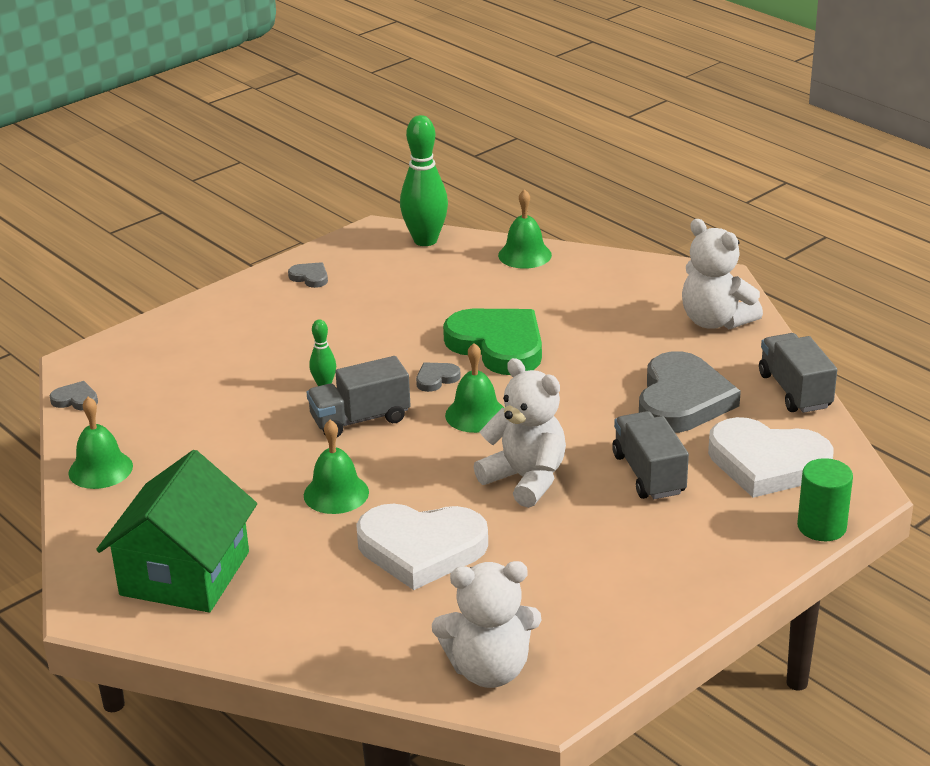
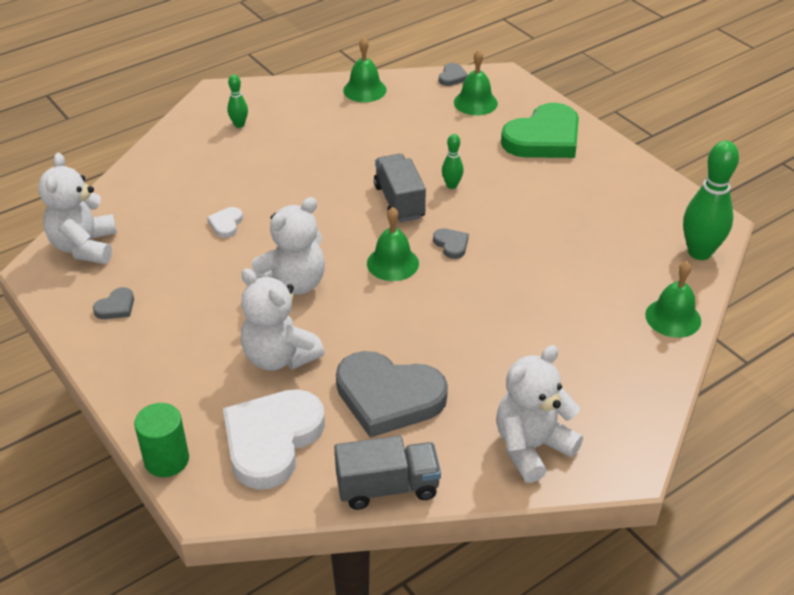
camera: 95 degrees right, 10 degrees up
(185, 573) = (239, 125): green house -> green bowling pin
(310, 277) = (626, 182): grey heart -> grey heart (116, 307)
(336, 493) = (305, 187): green bell -> green bell (475, 102)
(421, 549) = (226, 224): white heart -> white heart, size x0.42
(498, 345) = (500, 285): green heart -> green heart (543, 138)
(649, 474) = (279, 357): grey truck -> white teddy bear

